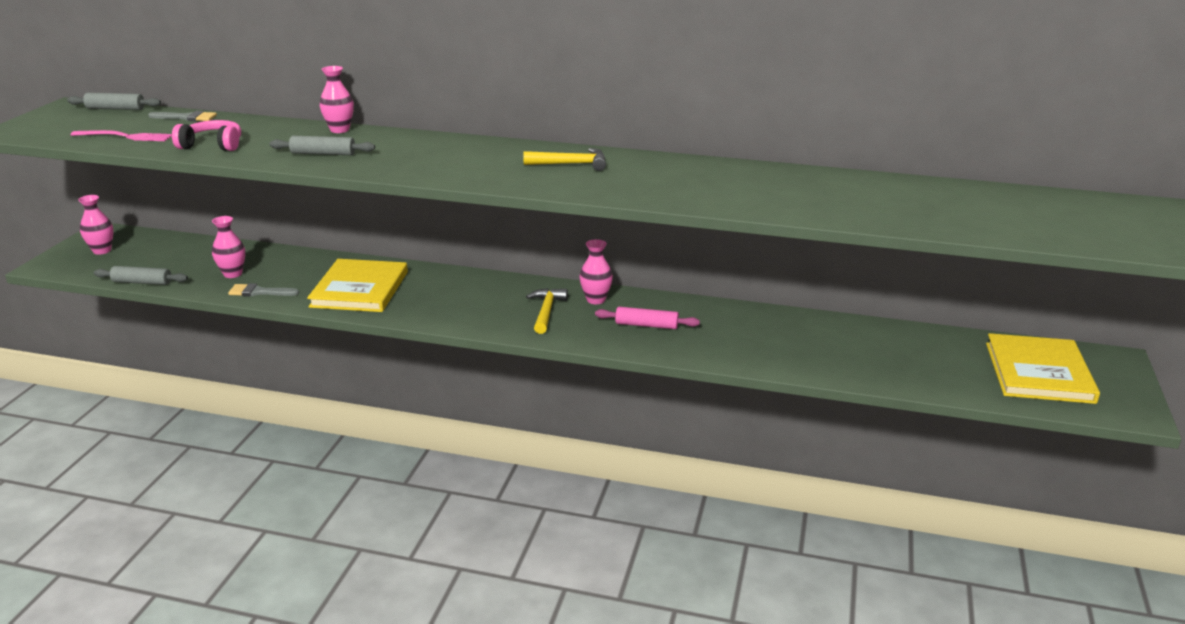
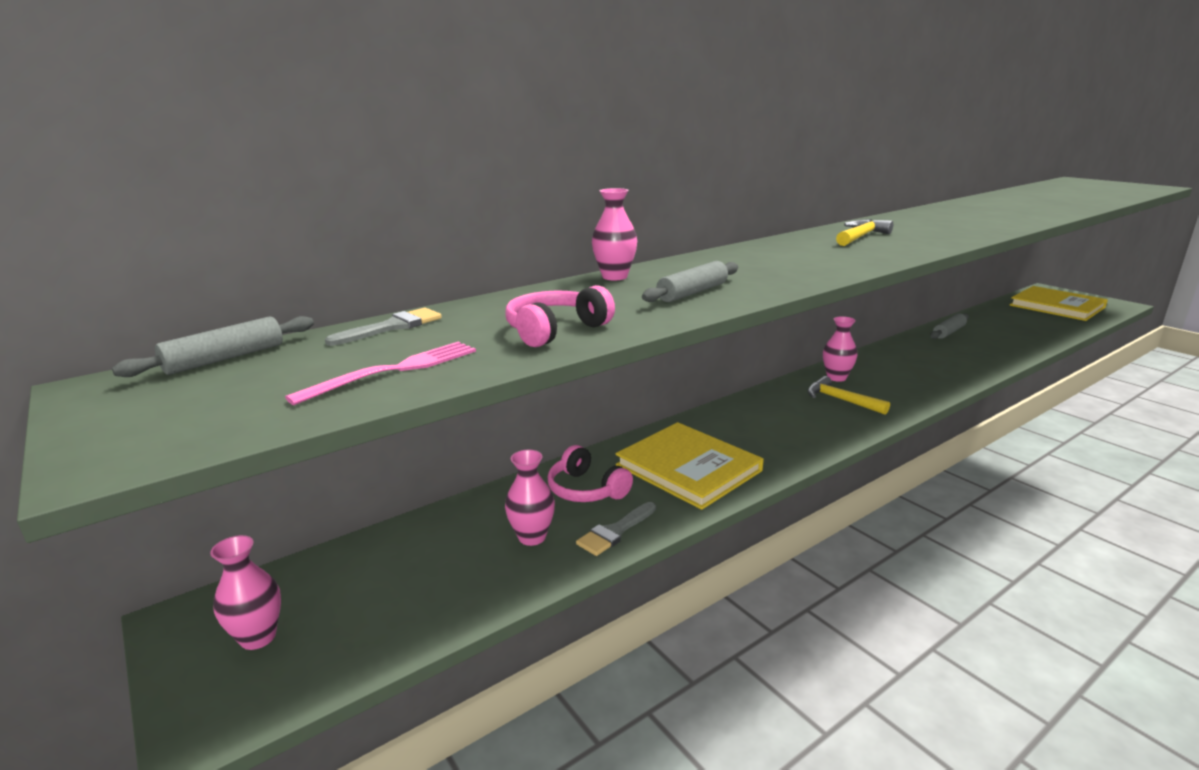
camera: 50 degrees left, 5 degrees down
(142, 282) = (448, 623): grey rolling pin -> grey rolling pin (948, 332)
(298, 270) = (586, 490): none -> pink headphones
(646, 325) = (904, 374): pink rolling pin -> none

